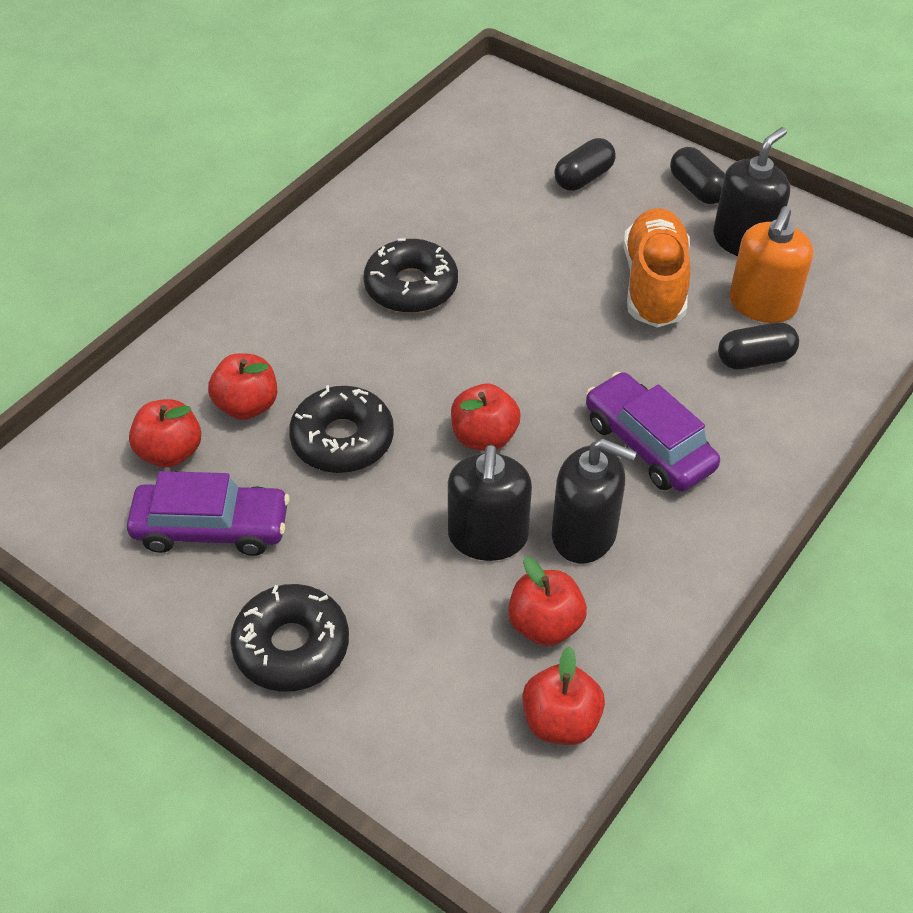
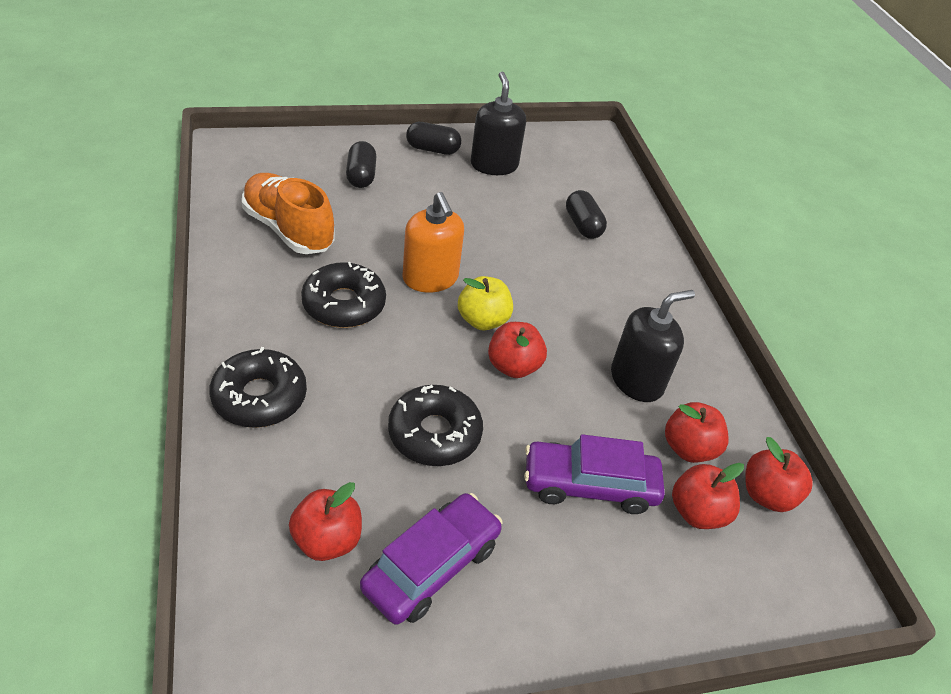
camera: 55 degrees left, 5 degrees down
(247, 405) = (339, 462): red apple -> red apple (697, 512)
(291, 646) = (588, 594): black donut -> black donut (259, 397)
(487, 537) = (595, 424): black soap dispenser -> none
(513, 380) = (483, 320): none -> yellow apple
(648, 444) = (598, 306): purple car -> purple car (589, 485)
(654, 285) = (482, 215): orange shoe -> orange shoe (288, 229)
(755, 359) = (583, 225): black capsule -> black capsule turned 45 degrees counterclockwise
(762, 304) = (547, 194): orange soap dispenser -> orange soap dispenser (430, 278)

